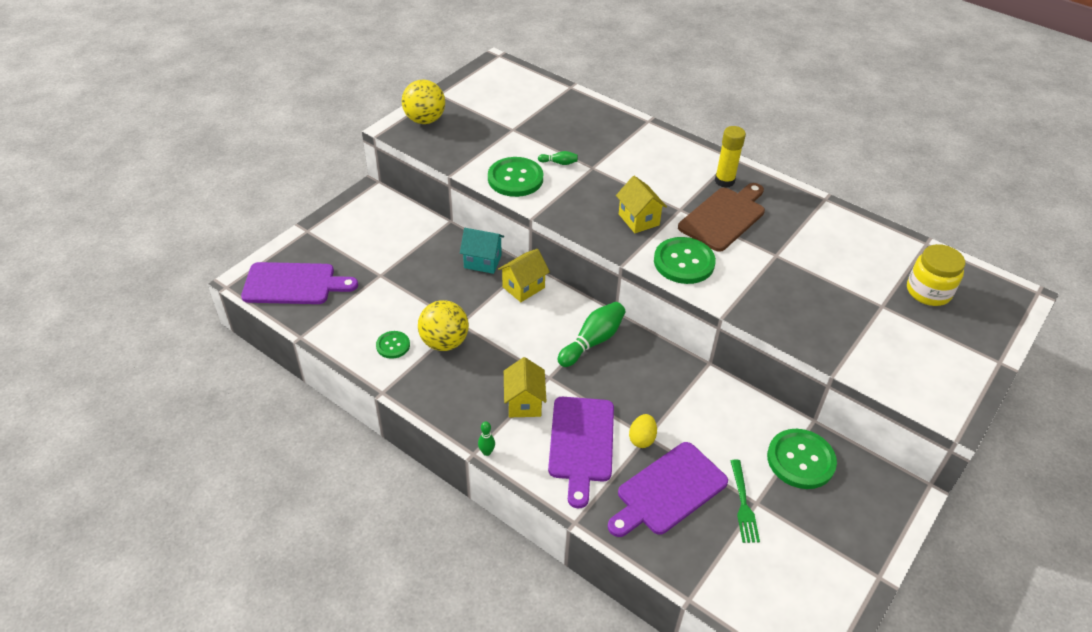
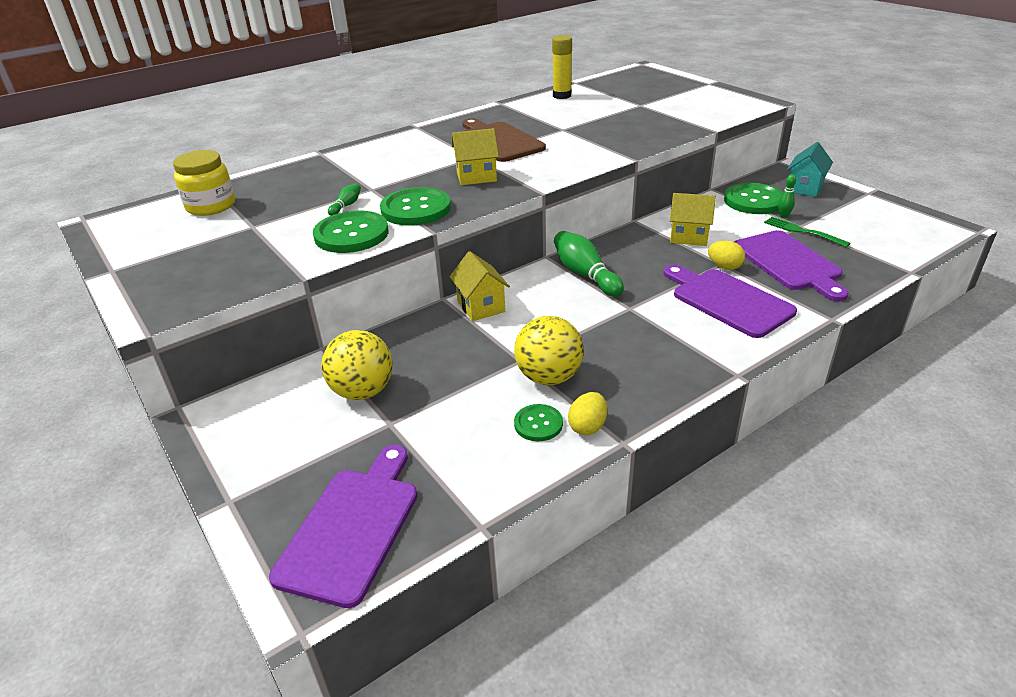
camera: 70 degrees left, 10 degrees down
(395, 371) = (587, 426): none -> yellow egg
(425, 120) = (158, 287): yellow ball -> yellow ball (363, 391)
(482, 261) = (418, 330): turquoise house -> turquoise house (805, 188)
(486, 452) = (736, 364): green bowling pin -> green bowling pin (783, 216)
(524, 402) = (664, 329): yellow house -> yellow house (689, 237)
(581, 443) = (728, 301): purple cutting board -> purple cutting board turned 150 degrees counterclockwise
(684, 262) = (552, 165): green button -> green button (416, 209)
(724, 181) = (447, 134): yellow glue stick -> yellow glue stick (562, 96)
(743, 504) = (802, 231): green fork -> green fork turned 150 degrees counterclockwise
(928, 291) = (629, 90): yellow jar -> yellow jar (211, 206)

